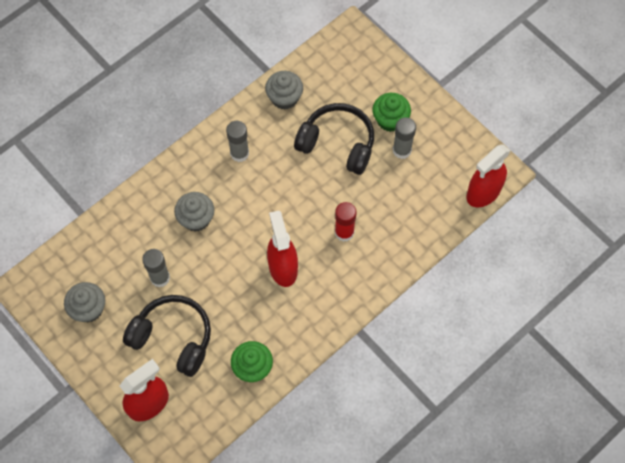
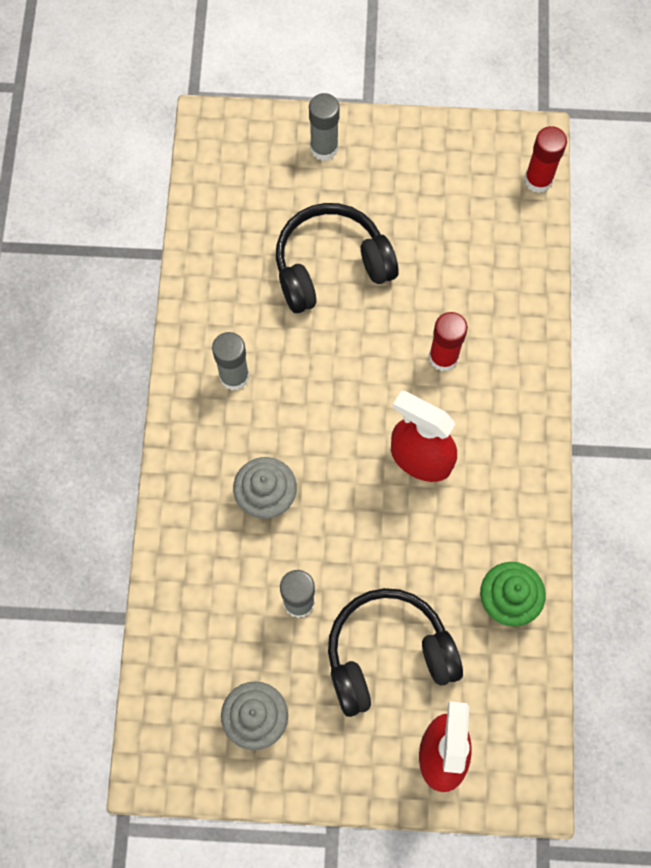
camera: 45 degrees left, 5 degrees up
(284, 98) = (216, 267): grey cupcake -> none
(390, 120) = (358, 188): green cupcake -> none
(402, 150) = (407, 211): grey glue stick -> grey glue stick (324, 148)
(483, 193) = (538, 180): red spray bottle -> red glue stick

